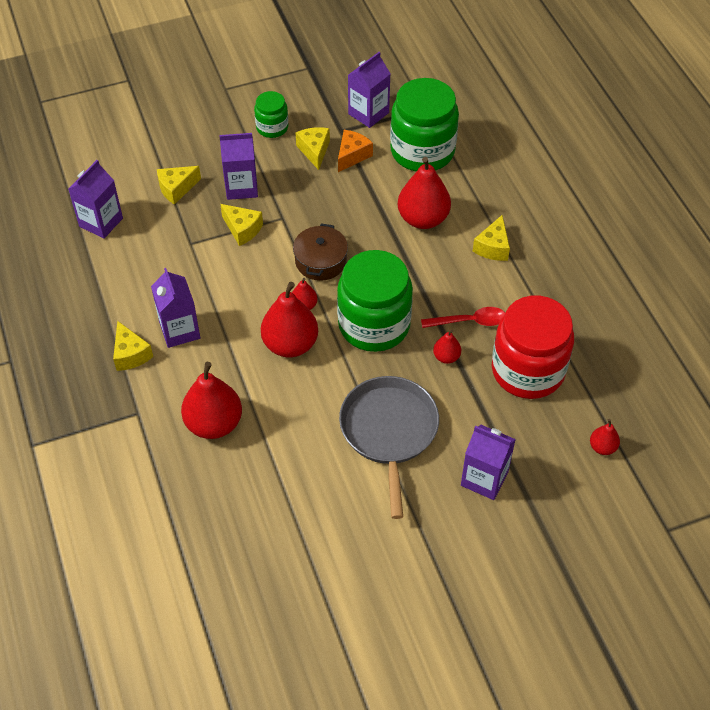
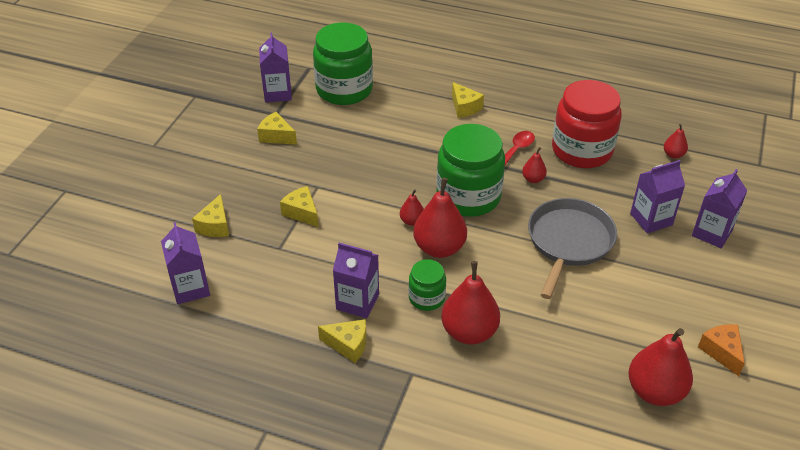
camera: 50 degrees left, 10 degrees down
(241, 187) = (261, 190): purple carton -> purple carton (712, 233)
(242, 229) = (302, 213): yellow cheese -> yellow cheese turned 120 degrees counterclockwise
(272, 127) = (225, 144): green jar -> green jar (426, 298)
(320, 261) = (381, 190): brown pot -> none
(352, 155) = (305, 122): orange cheese -> orange cheese (721, 352)
(389, 431) = (569, 242): grey pan -> grey pan turned 75 degrees clockwise
(423, 219) = (403, 122): red pear -> red pear (655, 391)

